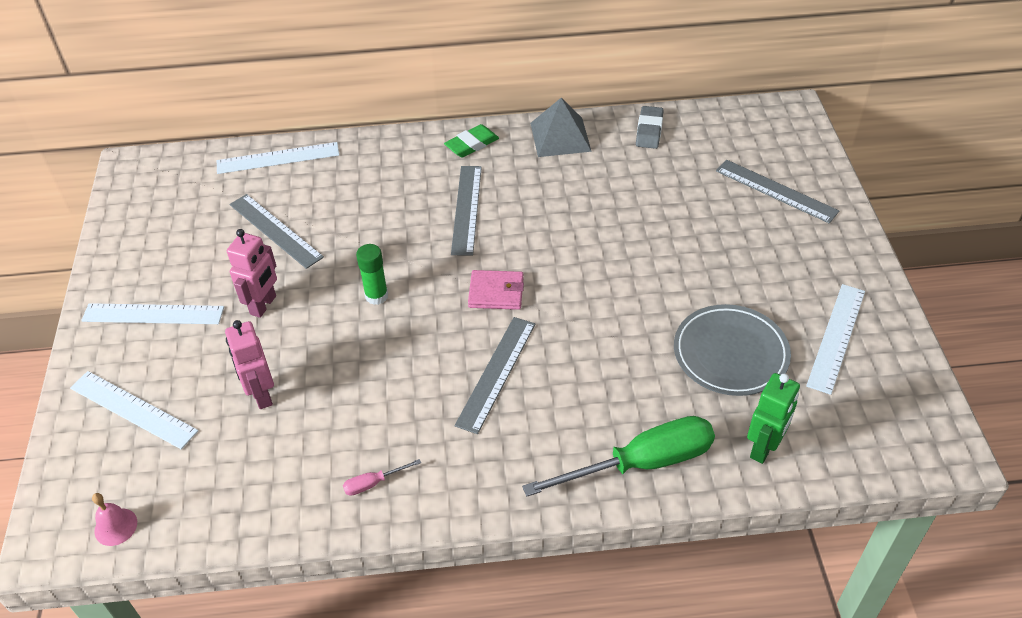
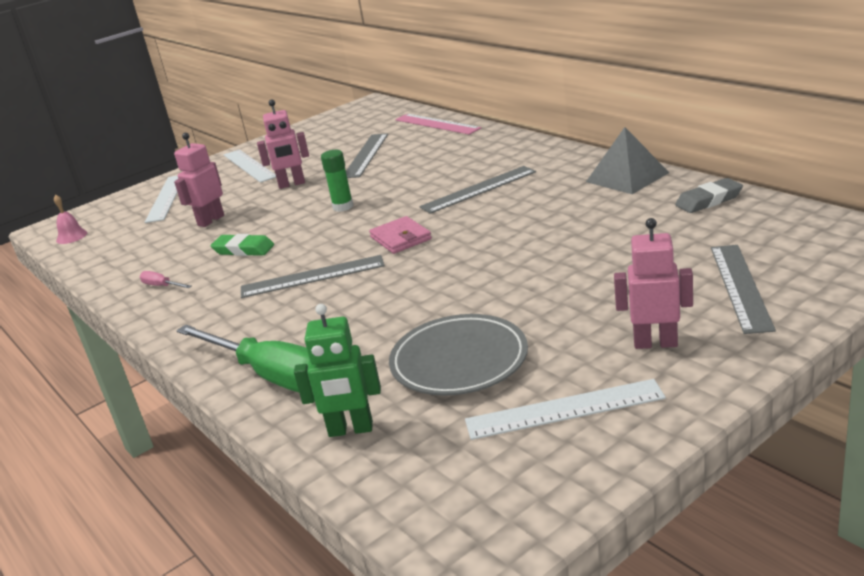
camera: 60 degrees right, 20 degrees down
(278, 158) = (437, 124): white ruler -> pink ruler
(472, 144) = (556, 158): green eraser -> green eraser (243, 249)
(802, 260) = (655, 343): none -> pink robot

